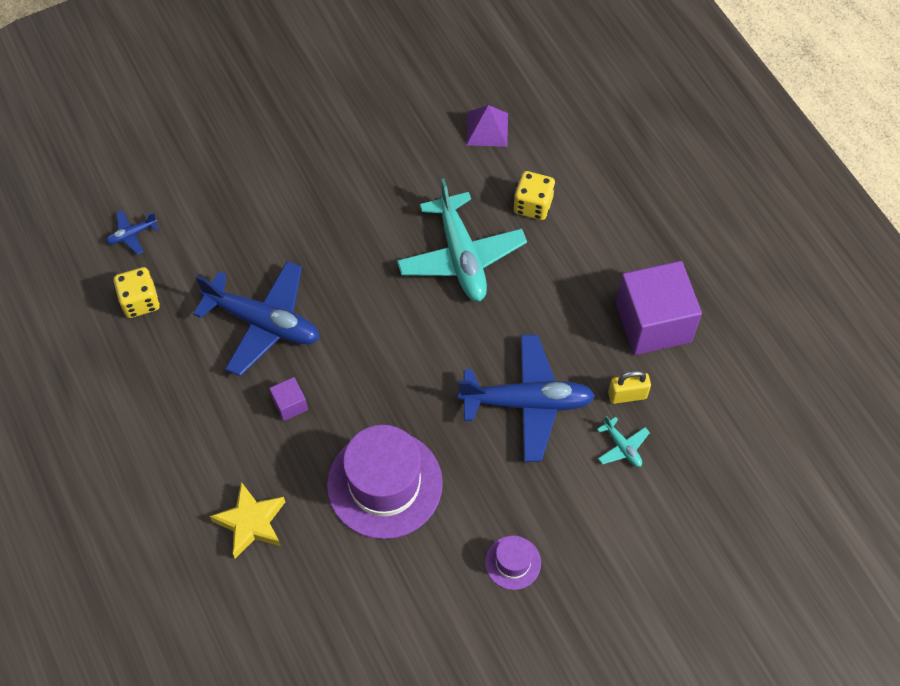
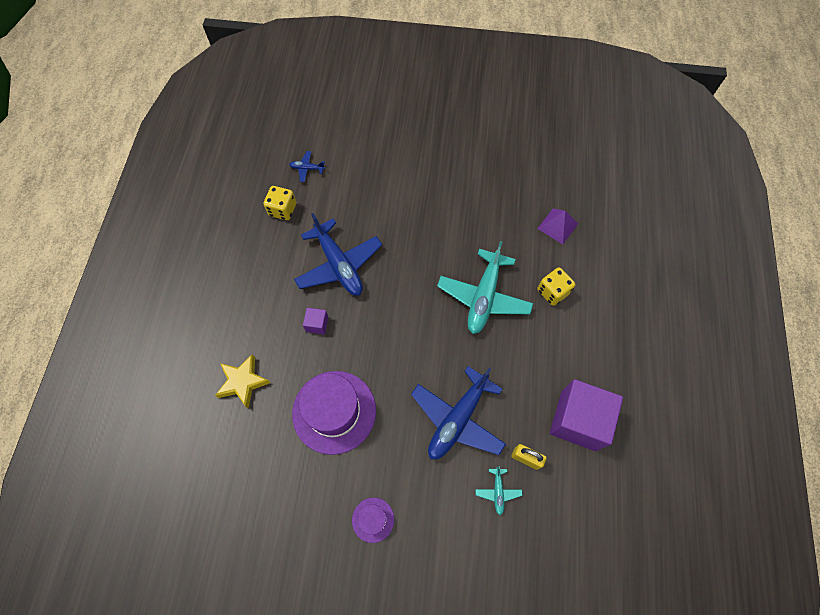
camera: 35 degrees right, 5 degrees up
(527, 402) = (457, 419): blue plane -> blue plane turned 90 degrees clockwise

